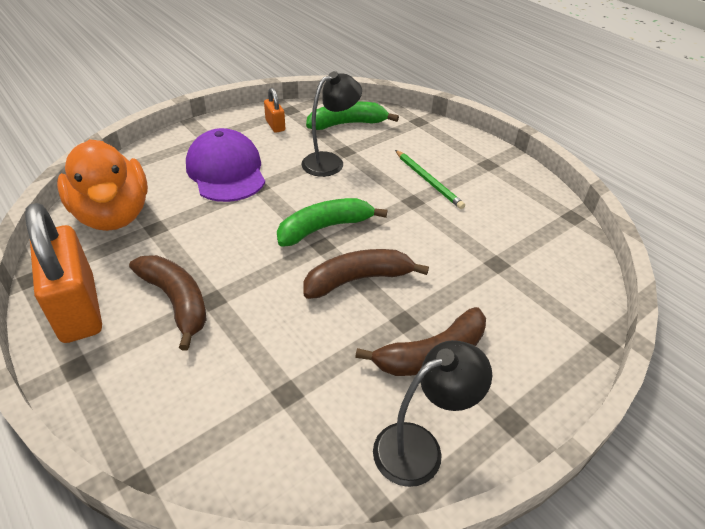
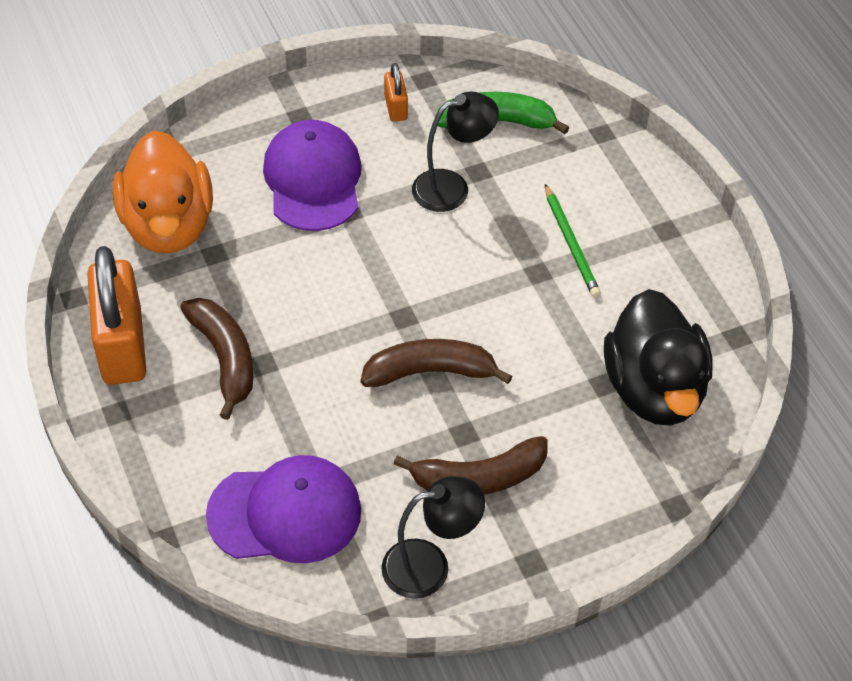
camera: 15 degrees right, 10 degrees up
(262, 427) = (285, 513): none -> purple cap
(325, 228) = (413, 292): green banana -> none
(536, 260) = (654, 389): none -> black duck

